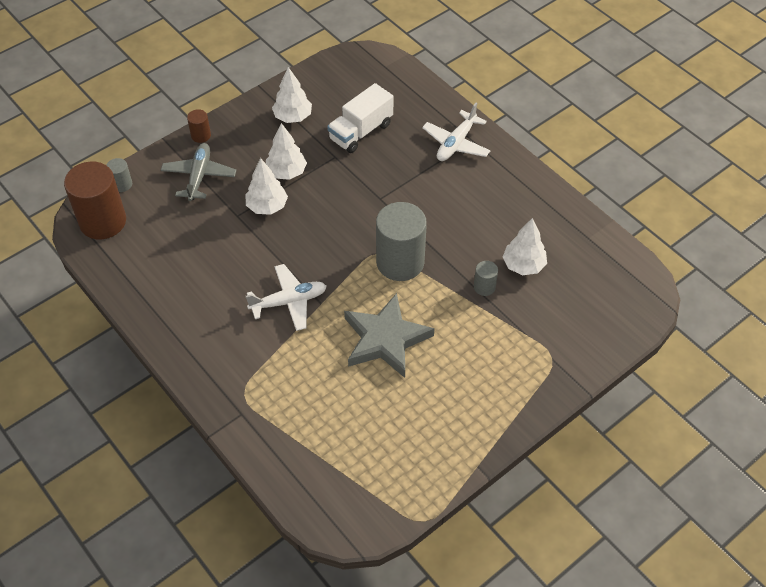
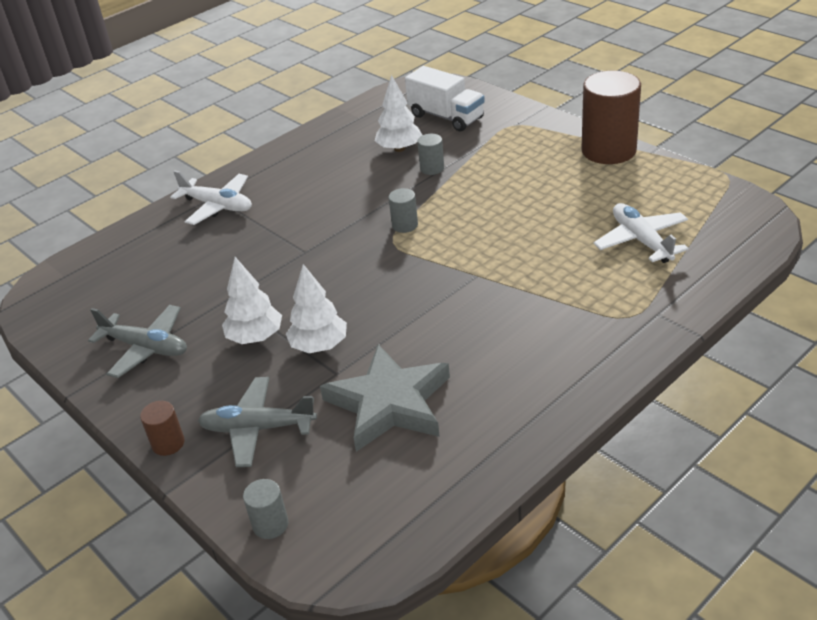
camera: 90 degrees left, 15 degrees down
(103, 221) = (354, 532): brown cylinder -> brown cylinder (608, 150)
(289, 302) = (480, 301): white plane -> white plane (641, 241)
(293, 117) = (146, 348): white tree -> grey plane
(361, 131) = (186, 281): white truck -> white truck (446, 117)
(385, 339) = (517, 222): grey star -> grey star (389, 403)
(400, 262) = (405, 225): grey cylinder -> grey cylinder, size x0.45

